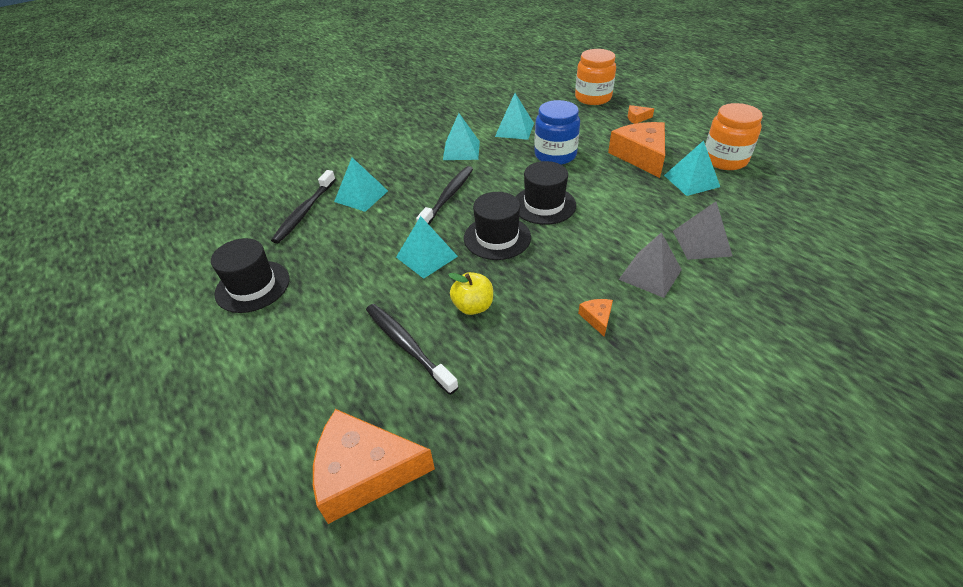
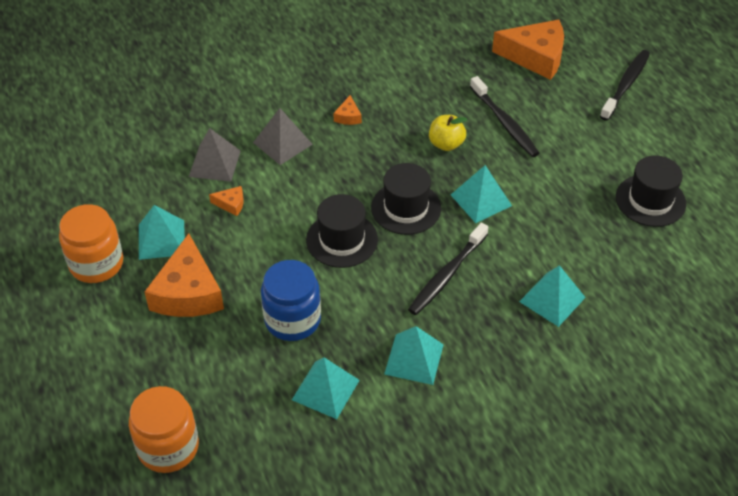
camera: 170 degrees left, 5 degrees up
(305, 212) = (618, 287): black toothbrush -> black toothbrush (626, 85)
(637, 118) = (138, 373): orange cheese -> orange cheese (231, 204)

